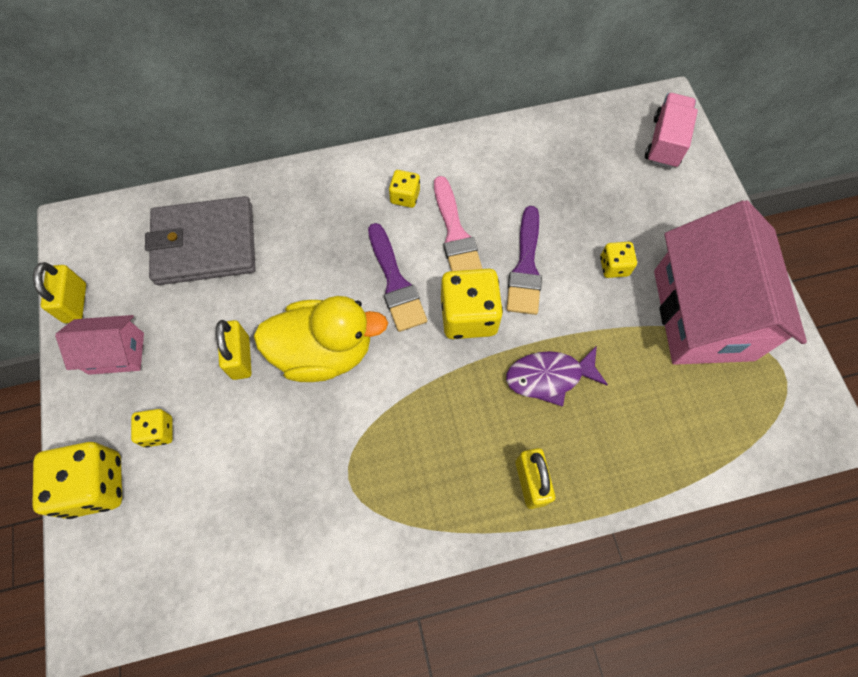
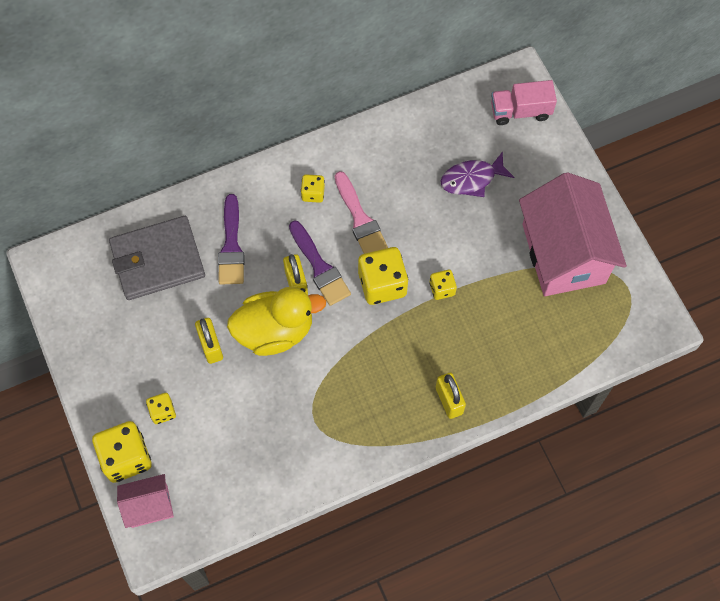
camera: 10 degrees left, 0 degrees up
(75, 303) = (66, 325): yellow padlock -> yellow padlock (296, 283)
(116, 353) = (112, 359): pink house -> pink house (149, 506)
(525, 267) = (421, 237): purple brush -> purple brush (231, 246)
(549, 377) = (452, 321): purple fish -> purple fish (472, 179)
(614, 266) = (490, 226): yellow dice -> yellow dice (442, 289)
(665, 142) = (520, 111): pink truck -> pink truck turned 105 degrees counterclockwise

